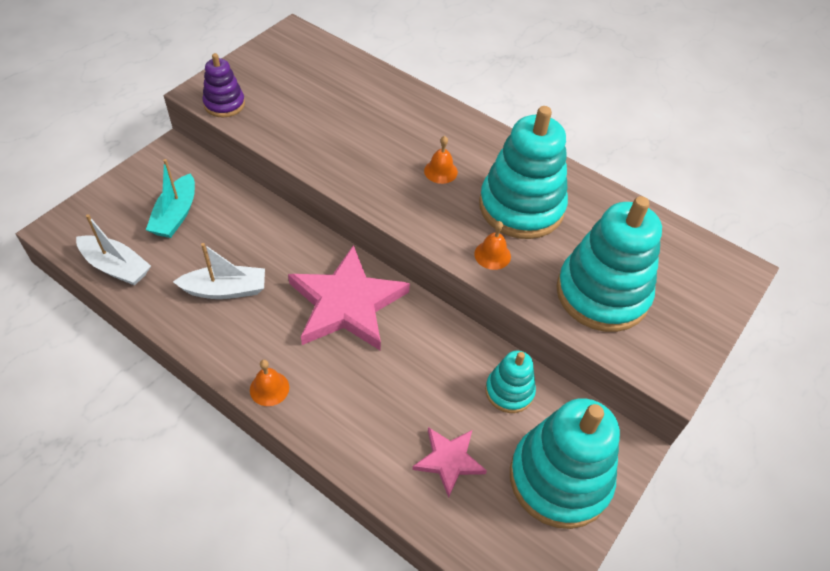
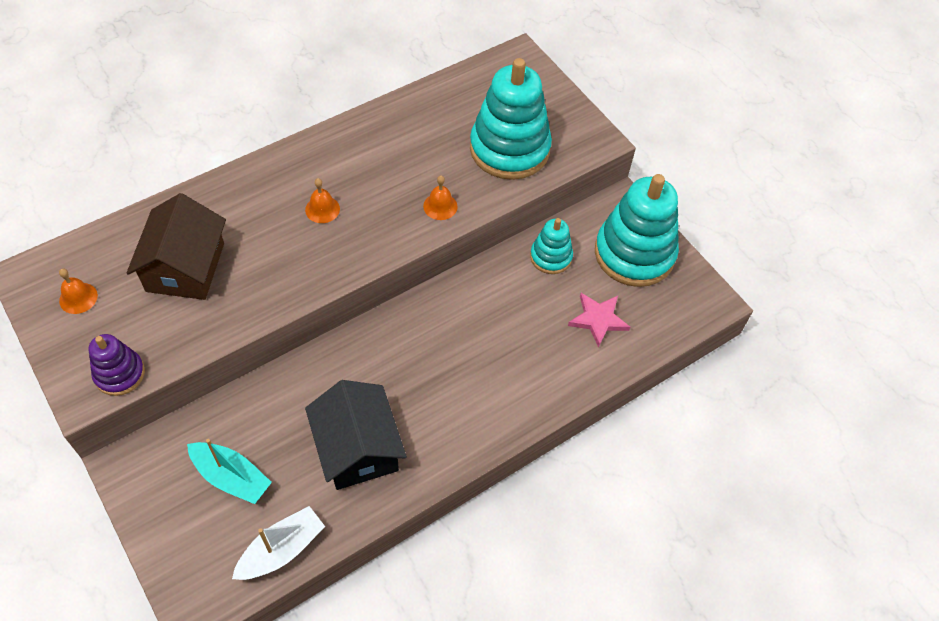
camera: 70 degrees left, 5 degrees up
(225, 290) = (357, 448): white boat -> black house
(269, 388) = (486, 434): orange bell -> orange bell (78, 298)
(338, 108) = (185, 267): none -> brown house
(346, 303) = (417, 347): pink star -> none
(521, 207) = (395, 166): turquoise stacking toy -> none

